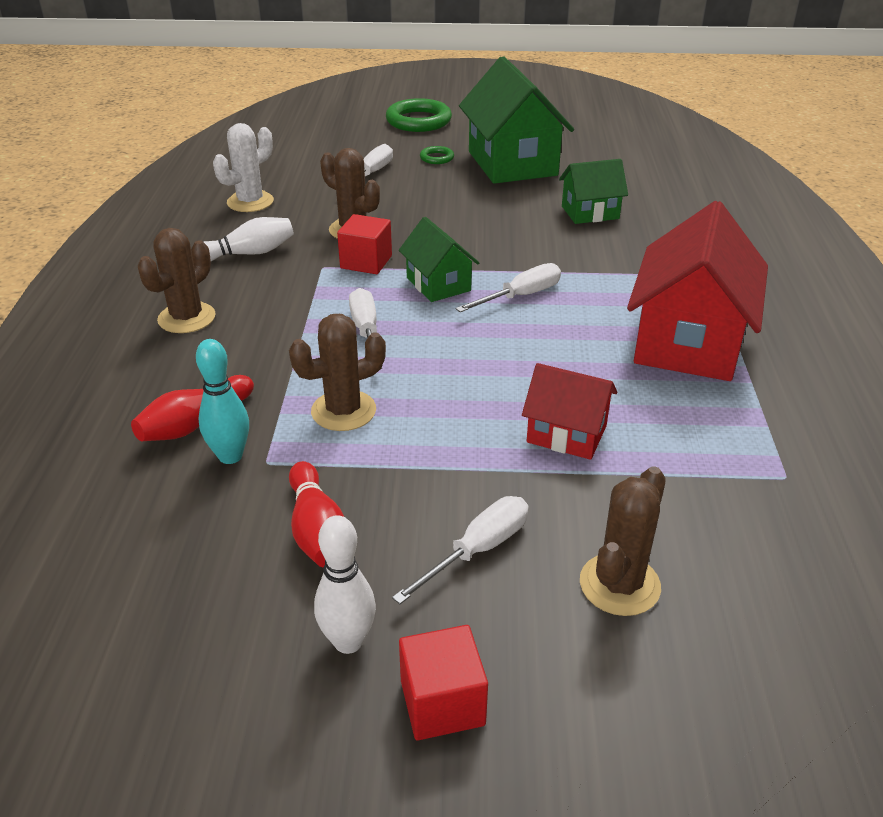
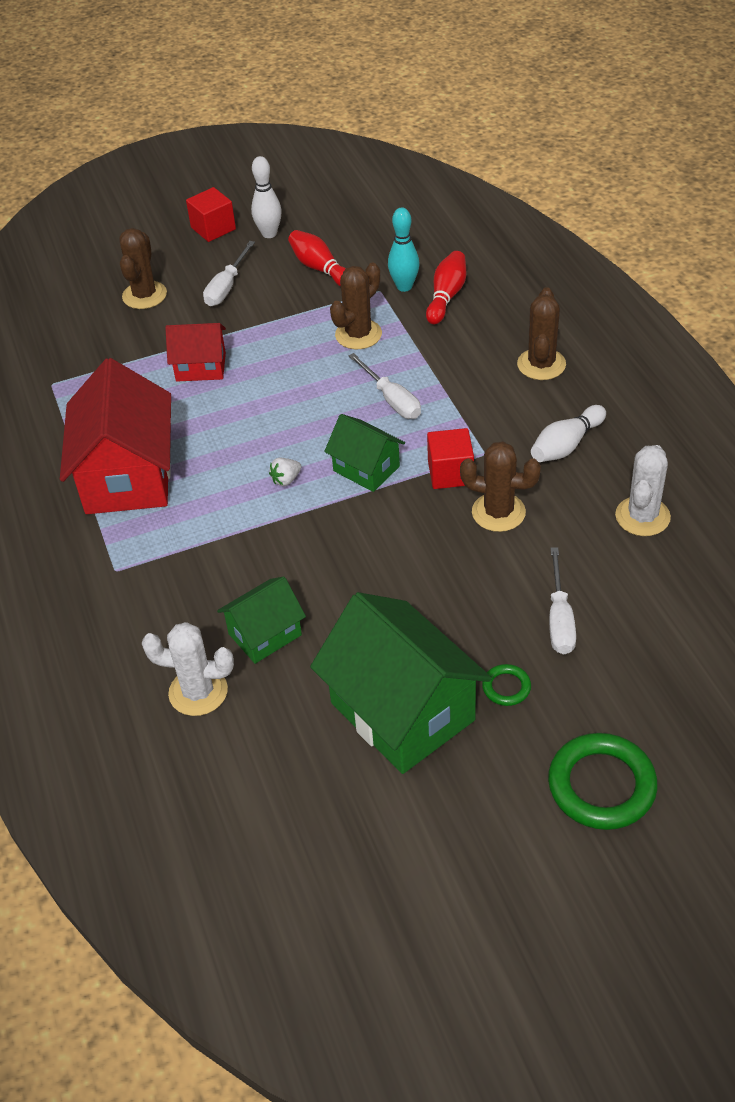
camera: 160 degrees right, 10 degrees up
(520, 296) = (286, 480): white screwdriver -> white strawberry
(653, 199) = (198, 692): none -> white cactus

